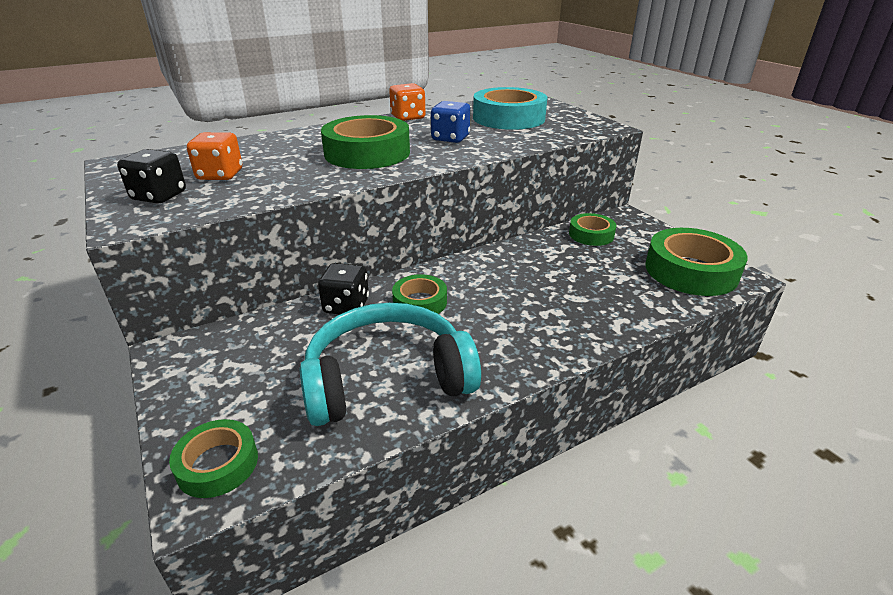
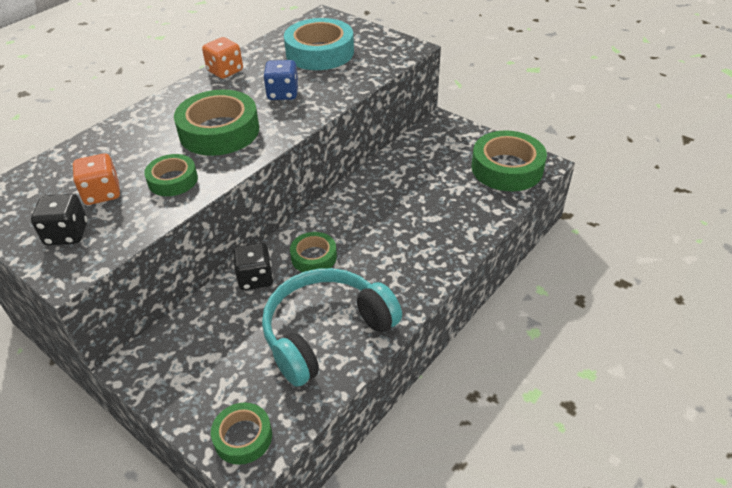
camera: 20 degrees left, 10 degrees up
(591, 235) = (420, 150): green tape -> green tape (173, 180)

